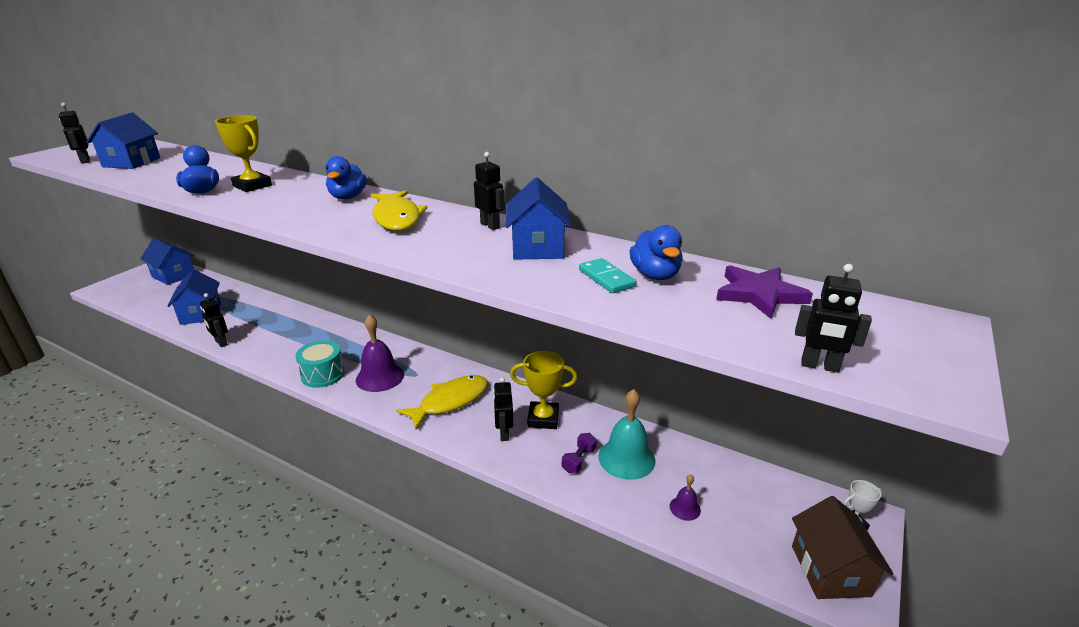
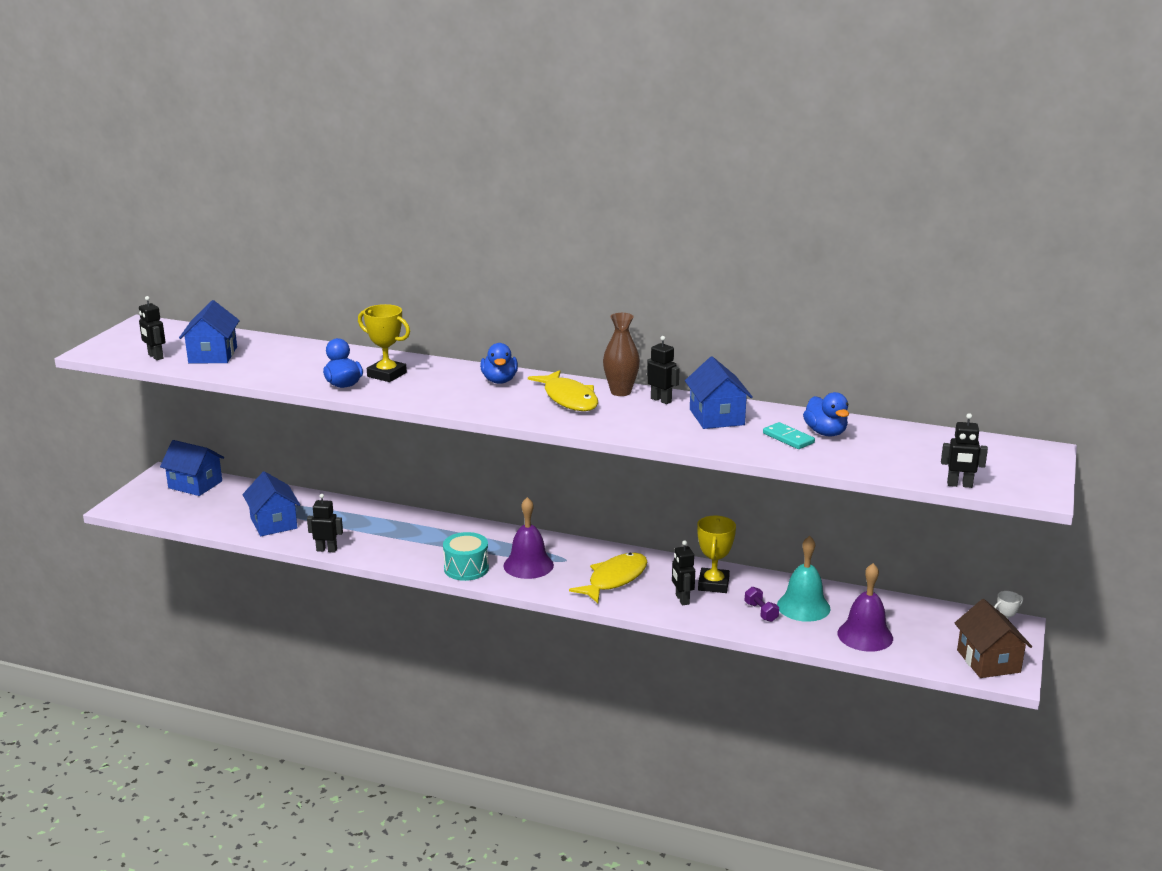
camera: 10 degrees left, 5 degrees down
(221, 343) = (326, 550): black robot -> black robot turned 150 degrees clockwise
(455, 215) = (620, 392): none -> brown vase
(543, 419) = (713, 584): yellow trophy -> yellow trophy turned 75 degrees counterclockwise
(579, 460) = (761, 612): purple dumbbell -> purple dumbbell turned 45 degrees counterclockwise
(685, 508) = (865, 635): purple bell -> purple bell, size x2.04
(759, 294) = (910, 441): purple star -> none

